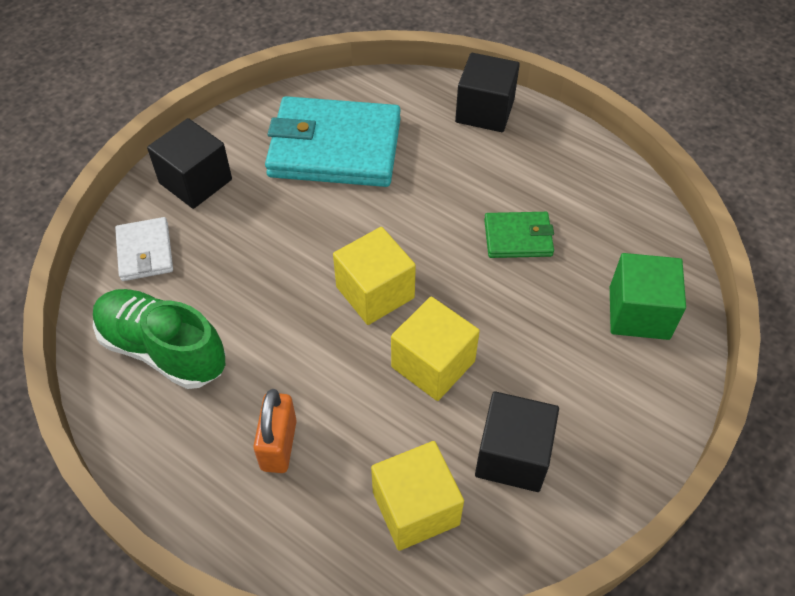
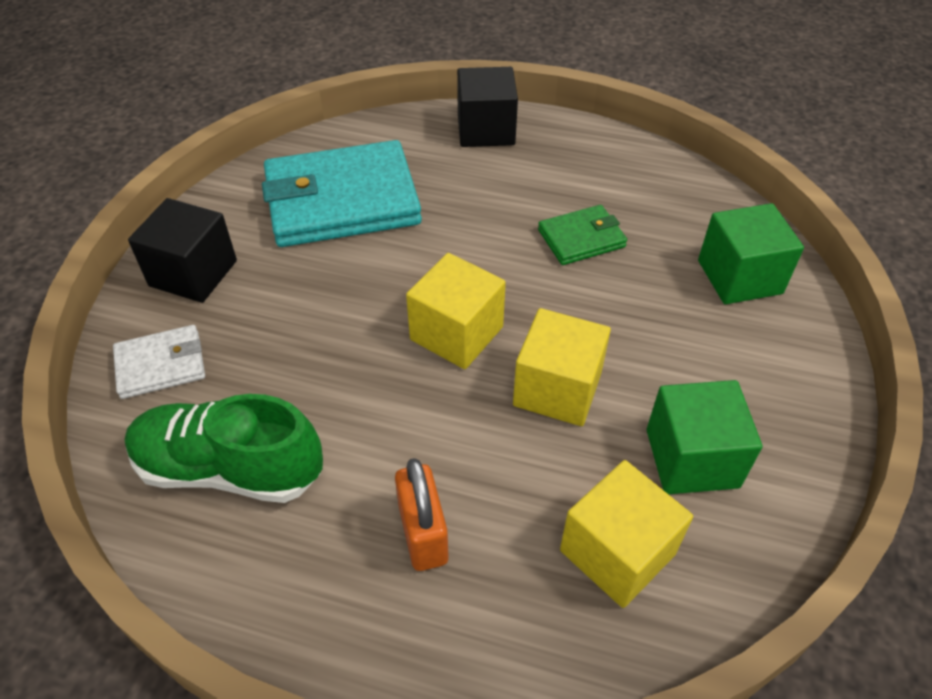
camera: 20 degrees left, 5 degrees down
(145, 252) = (161, 365): white wallet -> white wallet turned 75 degrees counterclockwise
(512, 455) = (692, 458): black cube -> green cube

